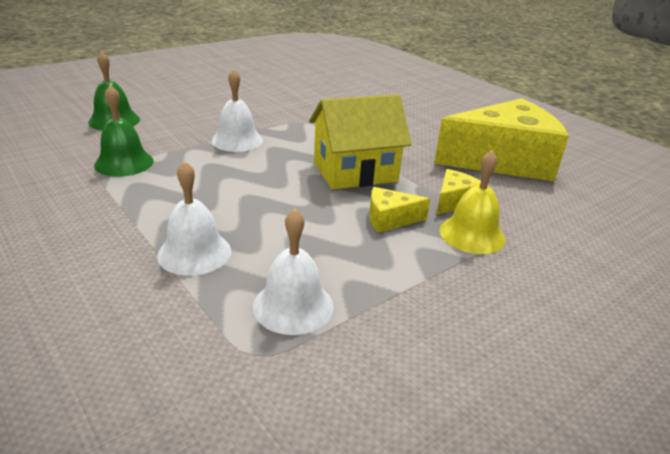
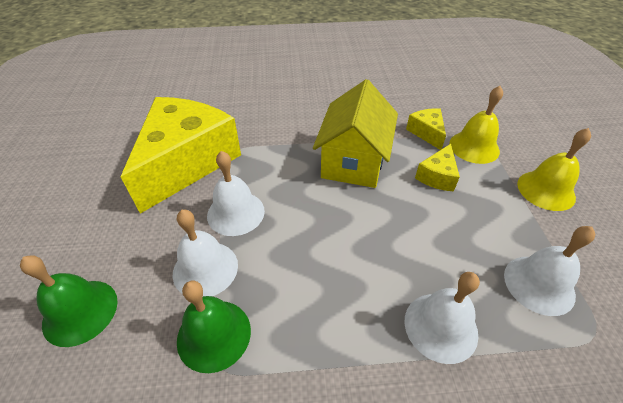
camera: 55 degrees left, 15 degrees up
(175, 145) = (205, 269): none -> white bell
(458, 297) = (546, 190): none -> yellow bell
(503, 160) = (383, 83): yellow cheese -> yellow cheese (187, 162)

